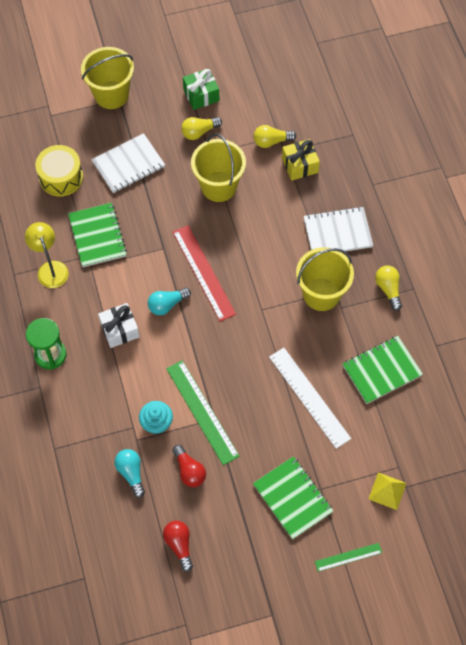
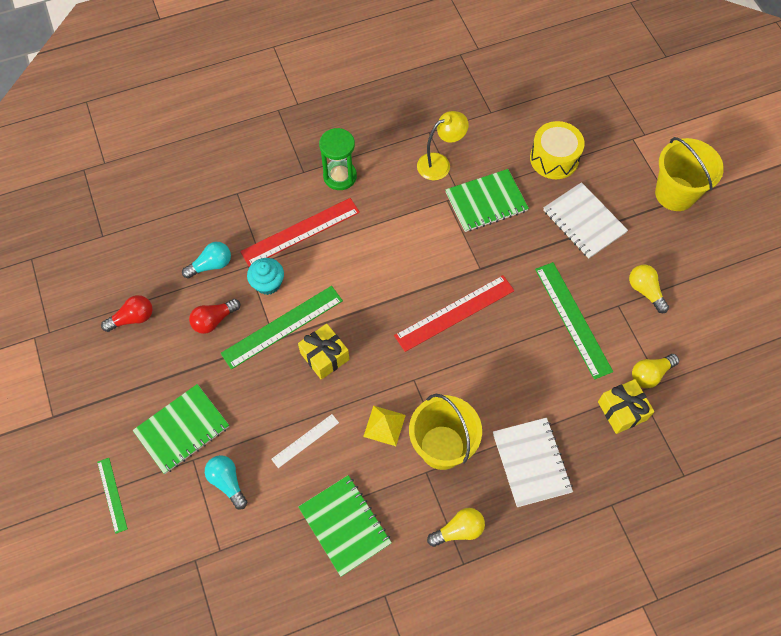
camera: 85 degrees right, 0 degrees up
(106, 392) = (300, 232): none -> red ruler
(120, 330) = (374, 236): white gift -> none
(167, 304) = (409, 279): turquoise light bulb -> turquoise light bulb (227, 482)
(201, 95) = (699, 288): green gift -> none
(219, 186) = (573, 319): yellow bucket -> green ruler
(234, 378) = (324, 356): none -> yellow gift
(271, 141) = (650, 374): yellow light bulb -> yellow light bulb turned 105 degrees counterclockwise
(309, 397) = (305, 441): white ruler -> white ruler, size x0.54
(387, 491) = (190, 537): yellow pyramid -> yellow pyramid (384, 425)

